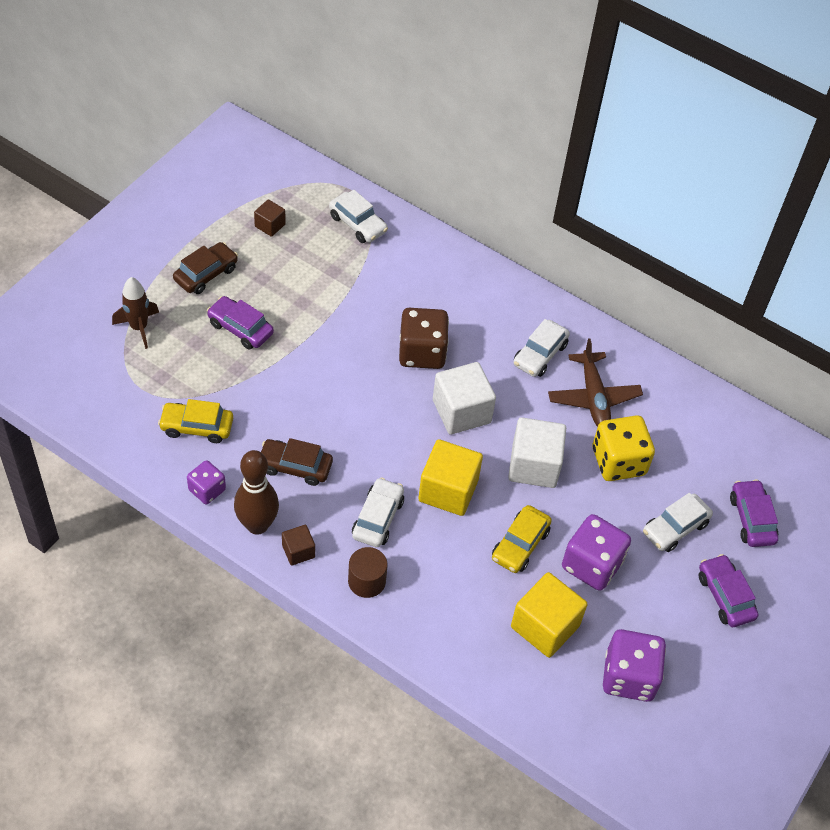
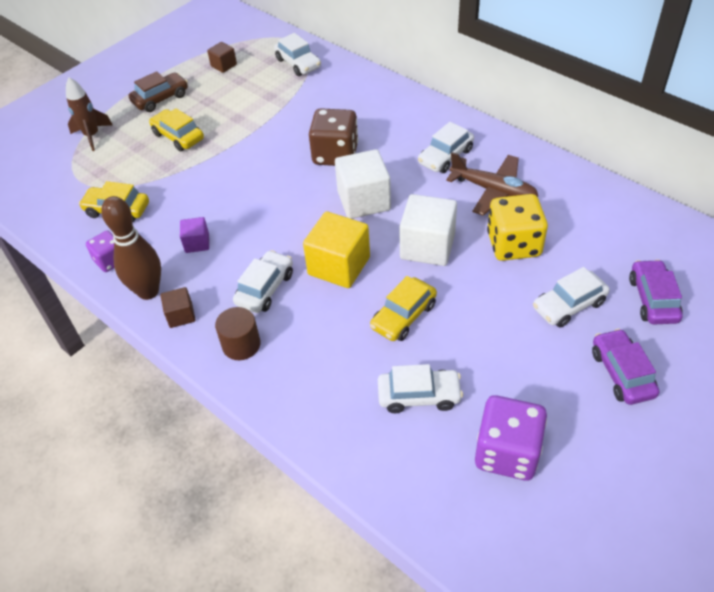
camera: 15 degrees right, 5 degrees down
(240, 328) = (178, 136): purple car -> yellow car
(295, 467) = (197, 243): brown car -> purple cube
(545, 626) = (419, 395): yellow cube -> white car
(592, 565) = (476, 337): purple dice -> none
(593, 397) = (493, 190): brown plane -> brown plane turned 60 degrees counterclockwise

